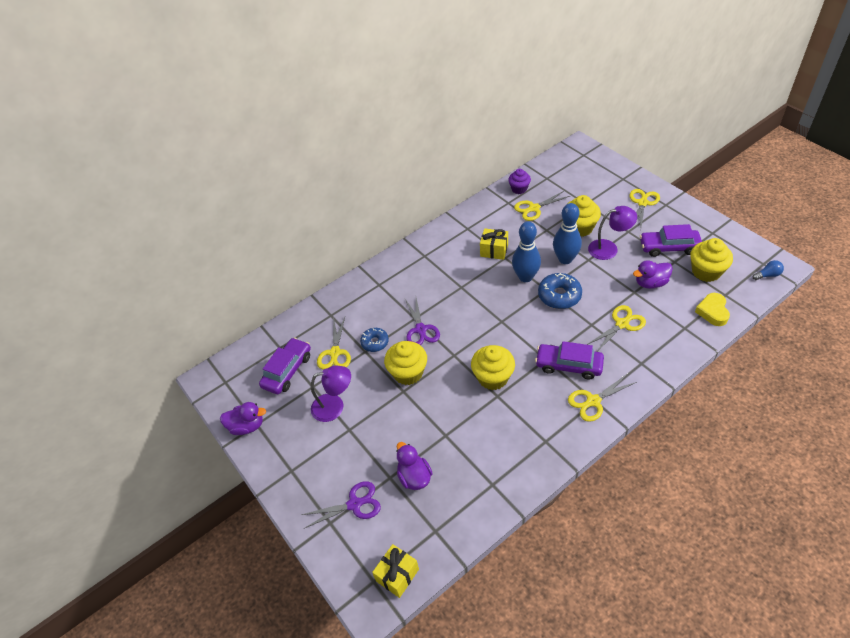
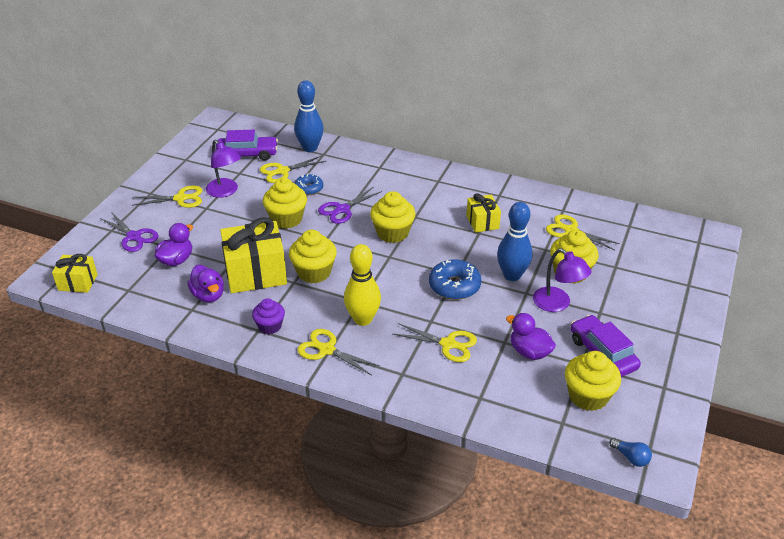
camera: 55 degrees right, 10 degrees down
(247, 426) = (181, 156): purple duck -> purple duck (208, 295)
(469, 419) = (255, 273): none -> yellow gift
(473, 308) = (392, 233): none -> yellow cupcake
(519, 189) = (591, 211): purple cupcake -> purple cupcake (270, 326)
(525, 277) = (462, 254): blue bowling pin -> blue bowling pin (310, 148)
(568, 365) = (363, 319): purple car -> yellow bowling pin
(642, 203) = (660, 312): yellow scissors -> yellow scissors (180, 198)
(712, 311) = (524, 417): yellow heart -> none

